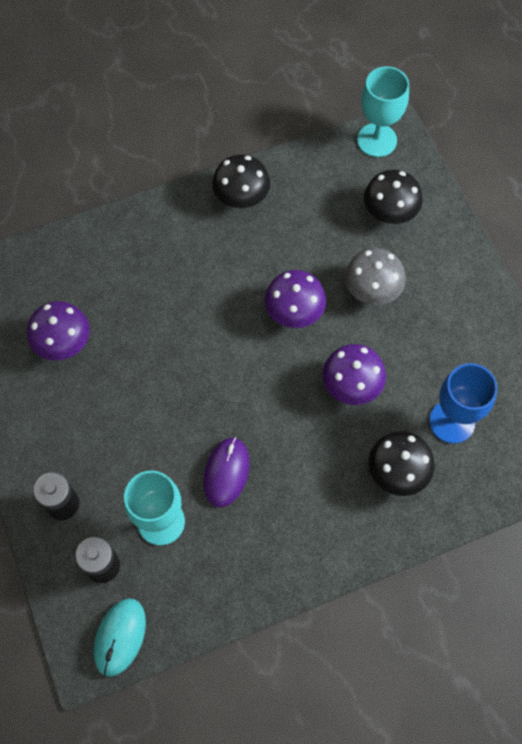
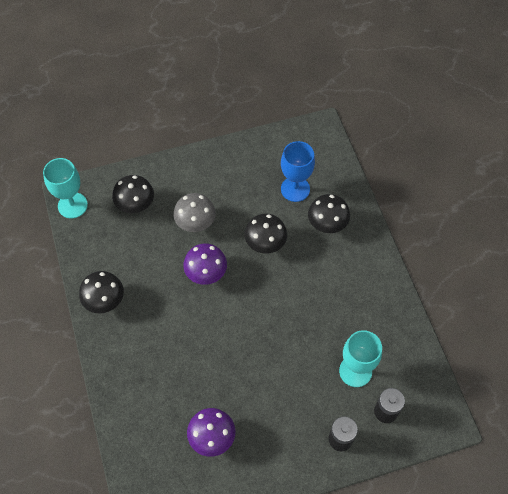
camera: 85 degrees left, 5 degrees down
(120, 637) = (434, 401): turquoise mouse -> none
(226, 472) = (322, 326): purple mouse -> none
(351, 386) = (265, 243): purple mushroom -> black mushroom

